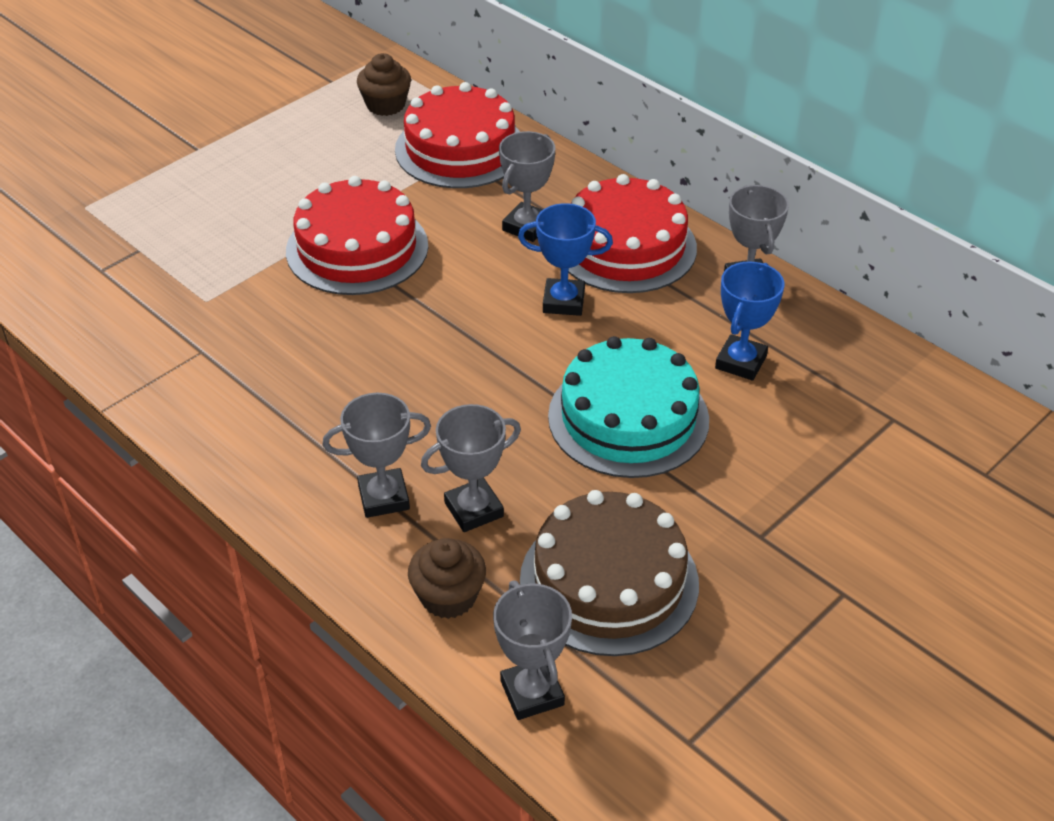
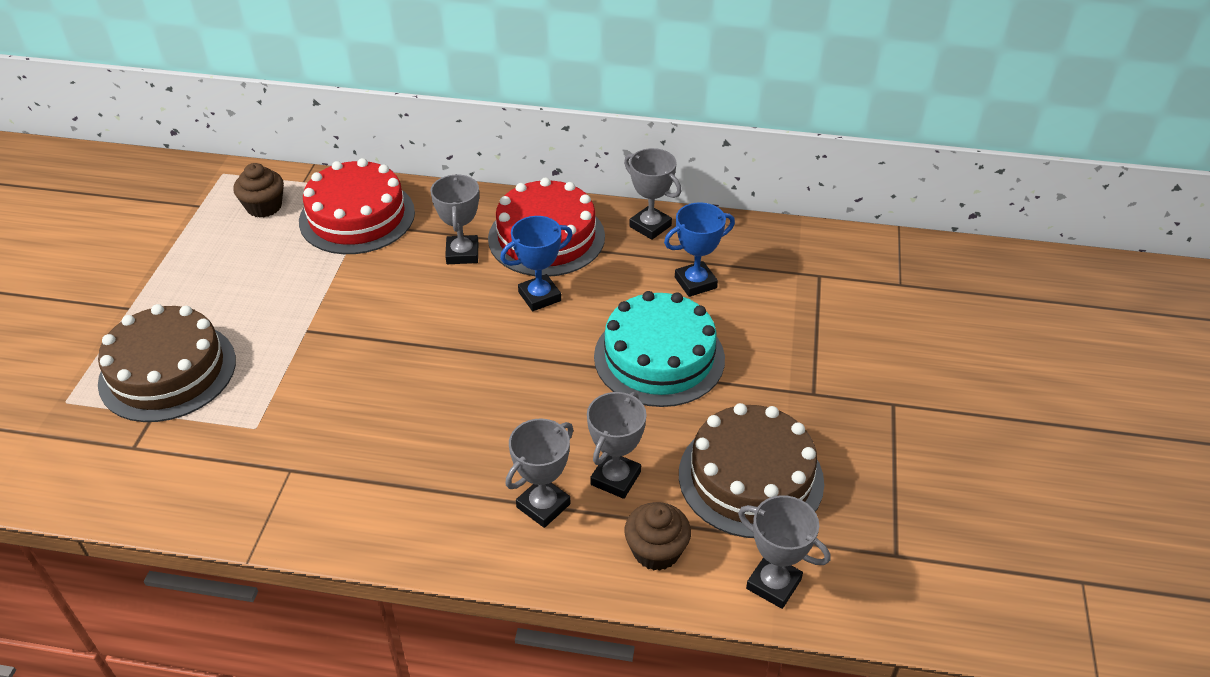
camera: 35 degrees left, 0 degrees up
(180, 218) = (168, 371): none -> brown cake
(357, 248) = (345, 328): red cake -> none
(740, 362) = (695, 283): blue trophy -> blue trophy turned 75 degrees clockwise

